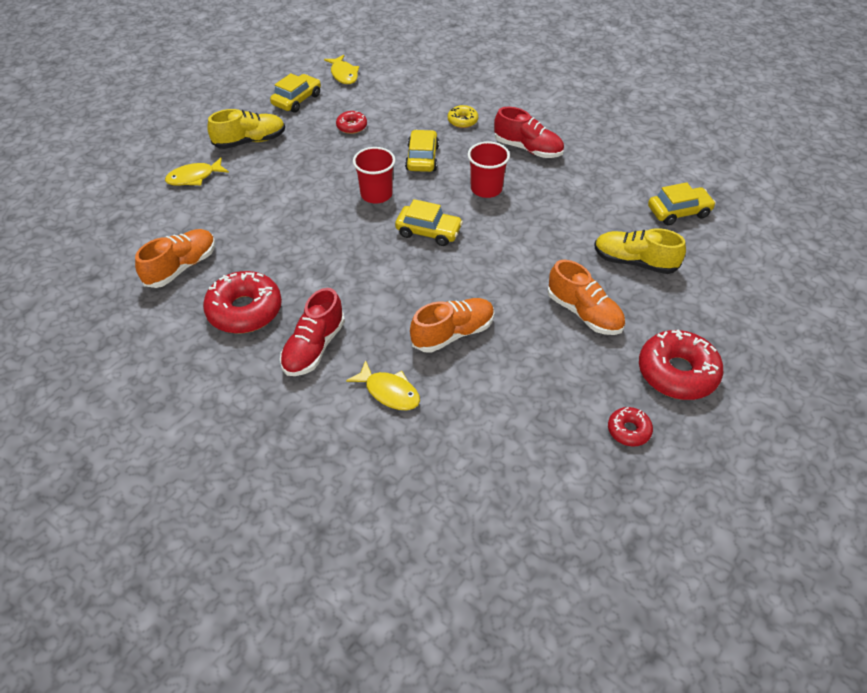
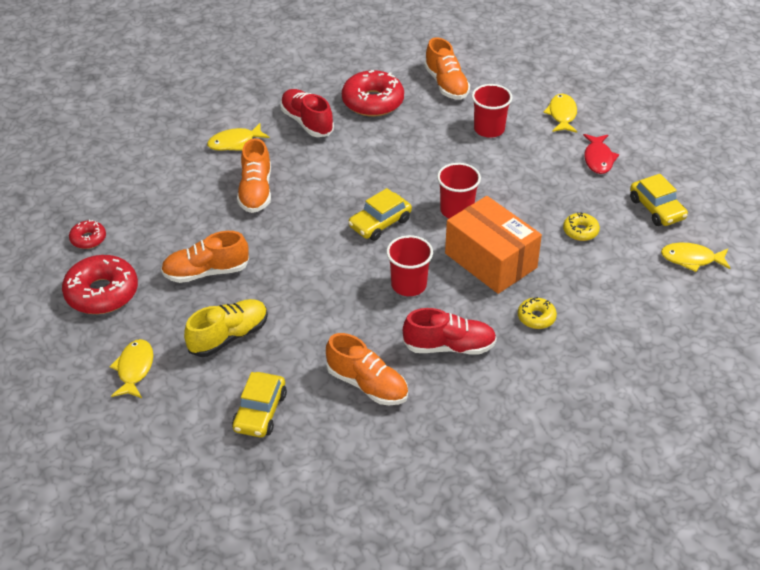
camera: 120 degrees right, 5 degrees down
(244, 213) = (489, 129): none -> red cup
(250, 141) = (598, 159): yellow shoe -> red fish
(351, 126) = (580, 231): red donut -> yellow donut
(422, 158) = (490, 260): yellow car -> orange box
(528, 149) = (449, 346): red shoe -> red shoe turned 150 degrees counterclockwise
(600, 172) = (367, 385): none -> orange shoe
(722, 300) = (134, 369): none -> yellow fish

